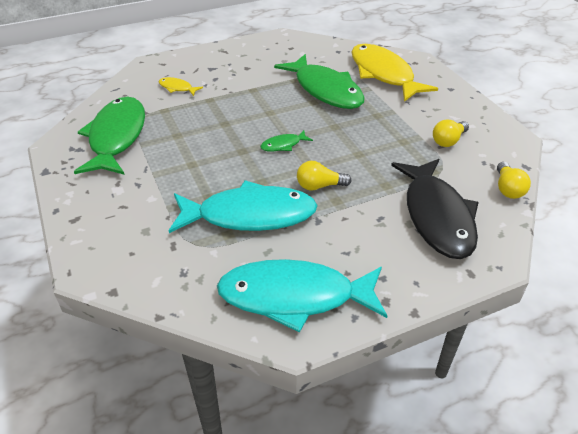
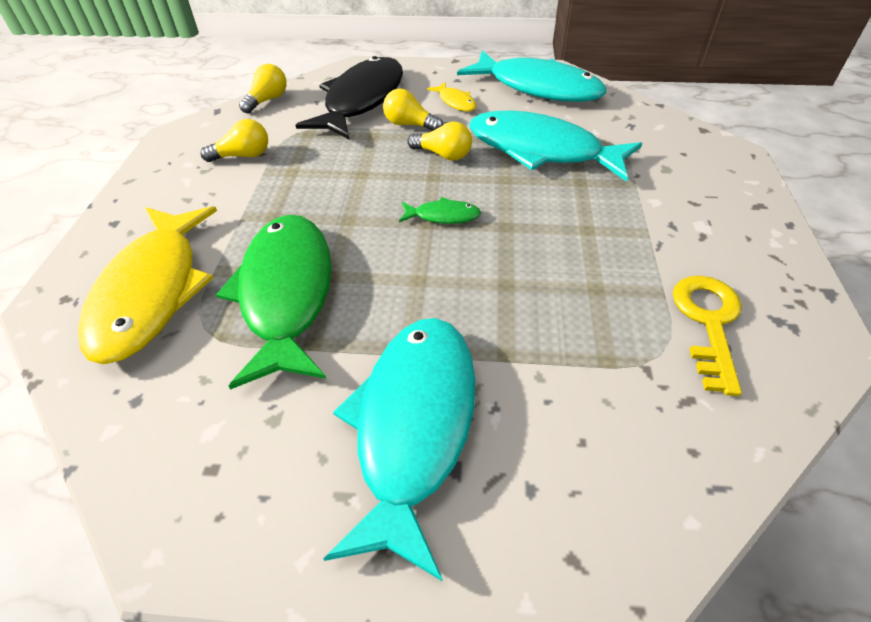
camera: 150 degrees left, 5 degrees up
(116, 137) = (708, 323): green fish -> yellow key
(177, 88) = (561, 422): yellow fish -> yellow fish (455, 102)
(233, 73) = (413, 425): none -> turquoise fish
(370, 204) = (409, 125): none -> yellow light bulb

